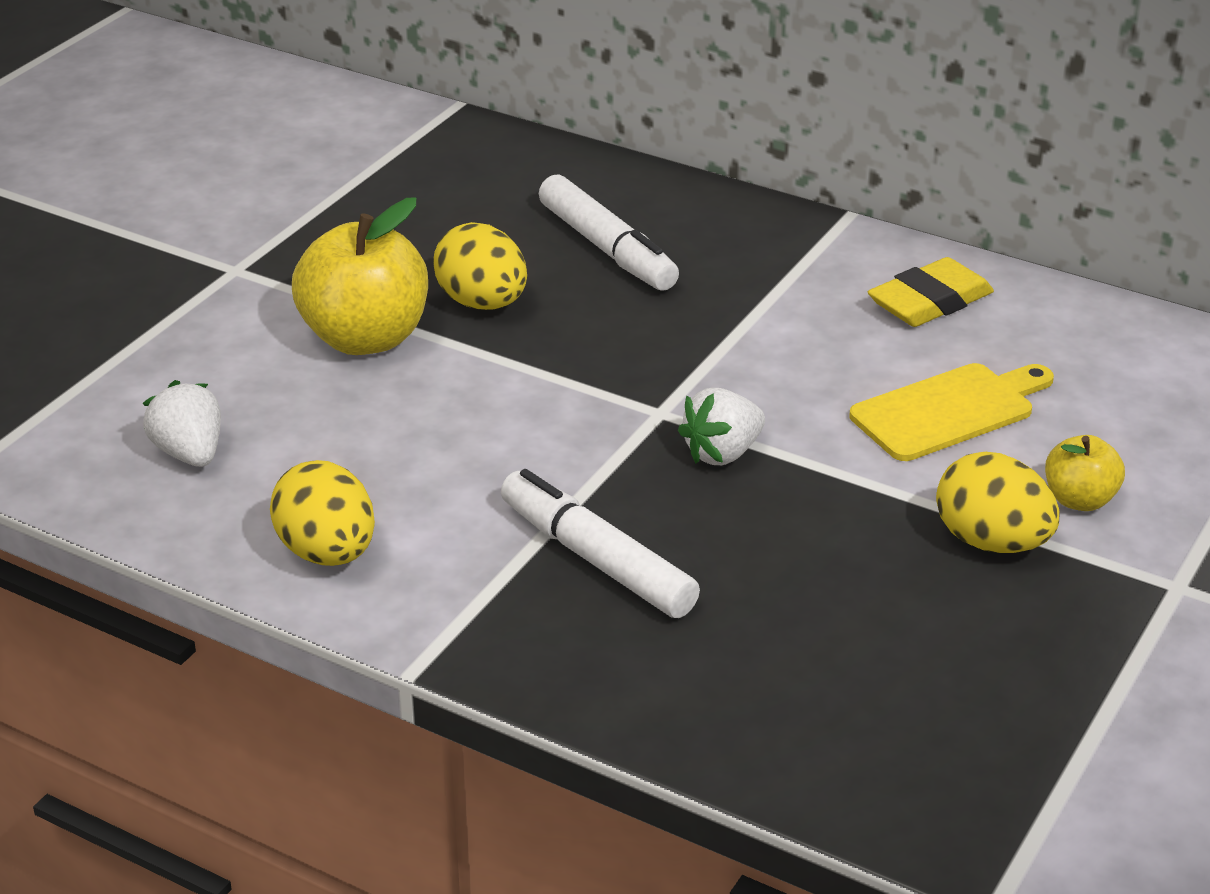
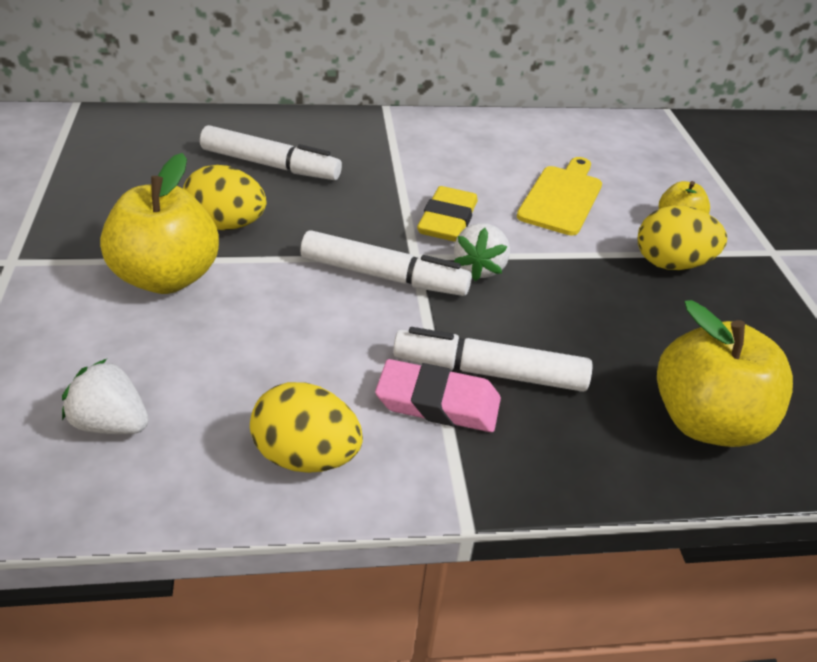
camera: 40 degrees left, 5 degrees up
(506, 563) = (438, 402): none -> pink eraser
(596, 420) = (384, 276): none -> white marker
(784, 709) = (706, 422): none -> yellow apple
(929, 301) = (481, 141): yellow eraser -> yellow eraser (447, 220)

